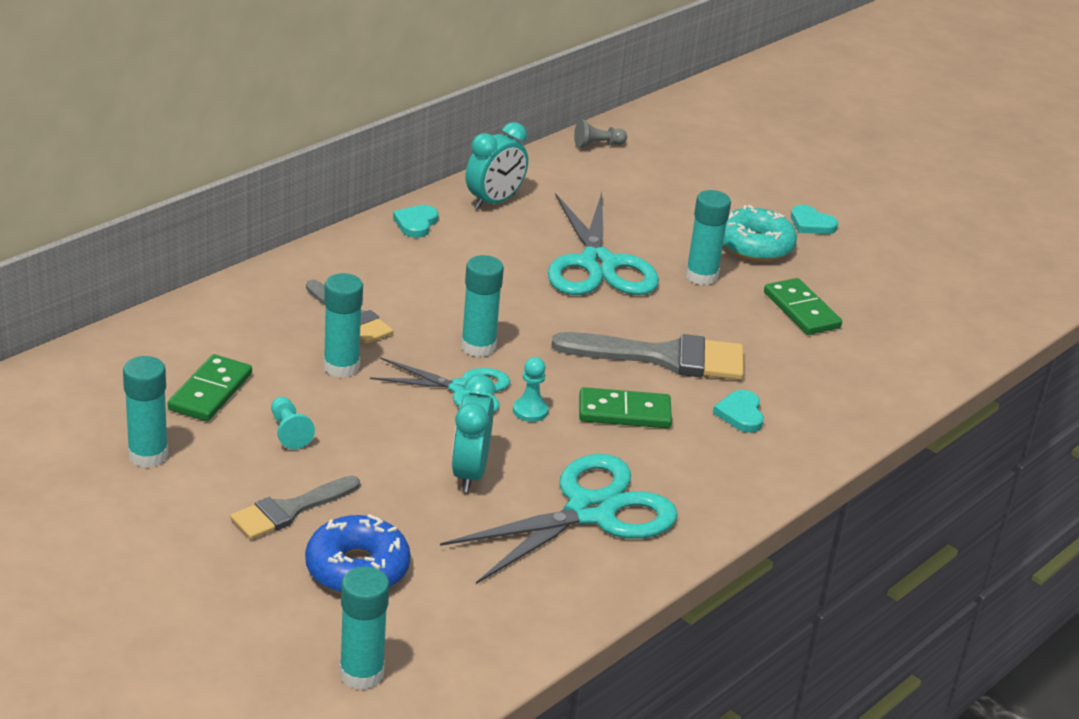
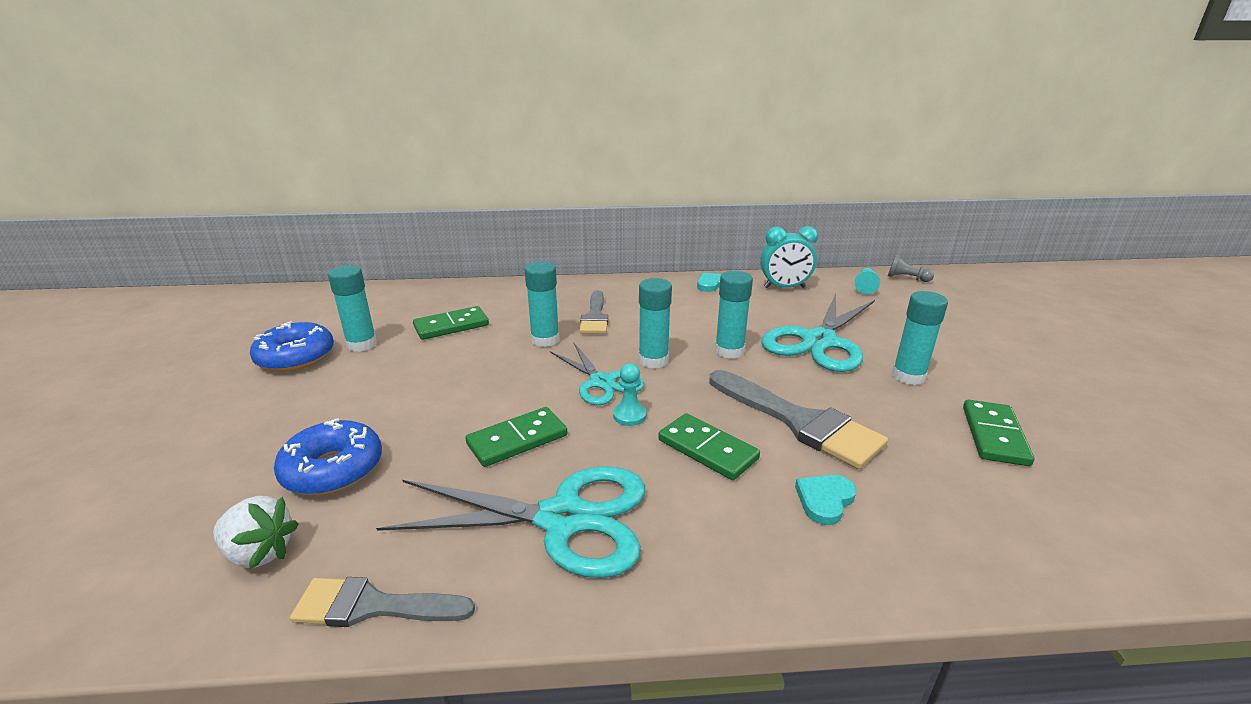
camera: 45 degrees right, 5 degrees down
(100, 501) = (296, 357): none -> blue donut
(289, 432) = (453, 363): turquoise pawn -> turquoise pawn (865, 287)
(289, 510) = (369, 408): grey brush -> grey brush (373, 606)
(361, 673) = (185, 557): turquoise glue stick -> turquoise glue stick (729, 351)
(413, 641) = (259, 553): none -> white strawberry
(469, 473) = (517, 440): turquoise clock -> green domino
(755, 246) = (989, 371): turquoise donut -> none
(811, 224) = (1071, 373): turquoise heart -> none

